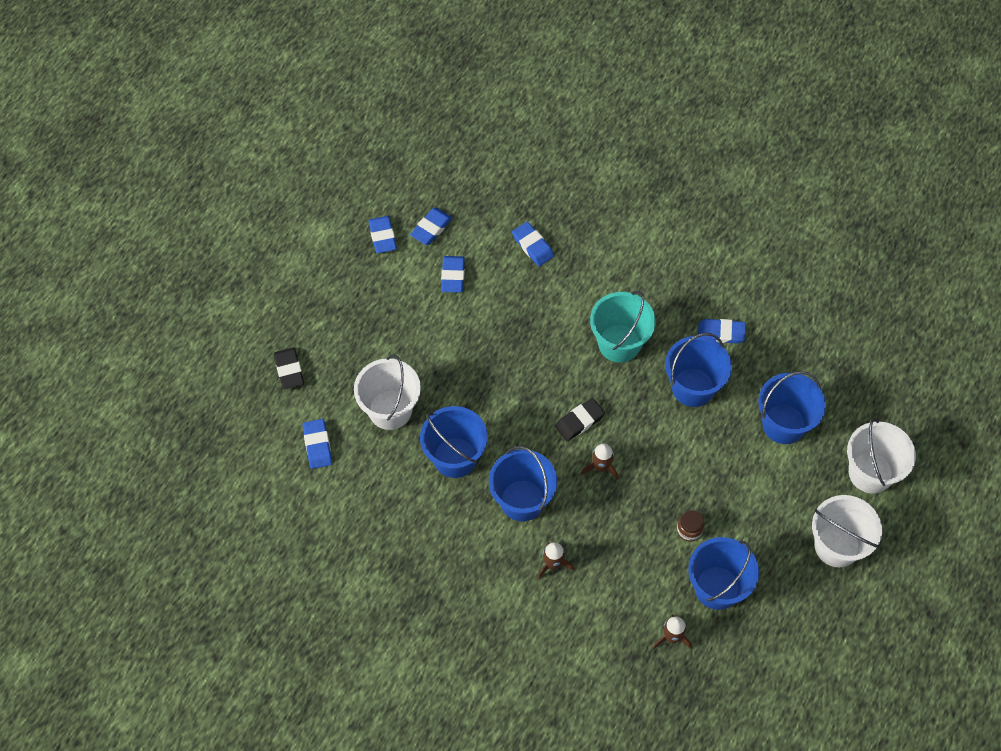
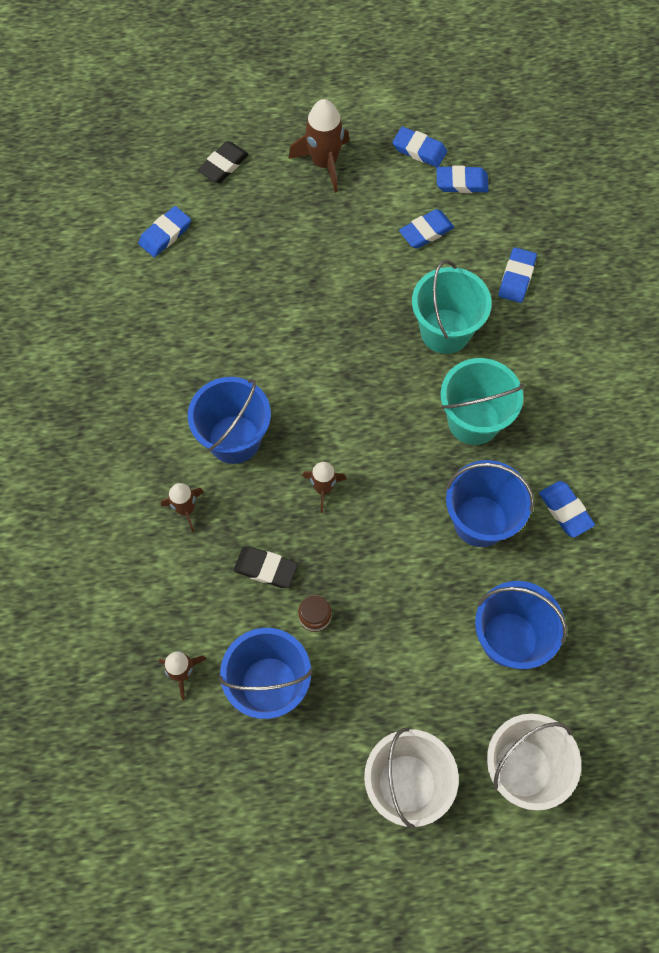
camera: 55 degrees right, 5 degrees up
(343, 303) = (324, 163): none -> brown rocket
(382, 236) = (419, 150): blue eraser -> blue eraser turned 75 degrees clockwise
(390, 410) = (245, 268): white bucket -> none
(455, 457) = (236, 353): blue bucket -> none
(540, 316) = (445, 331): none -> turquoise bucket
(579, 421) = (358, 438): black eraser -> black eraser (266, 568)

